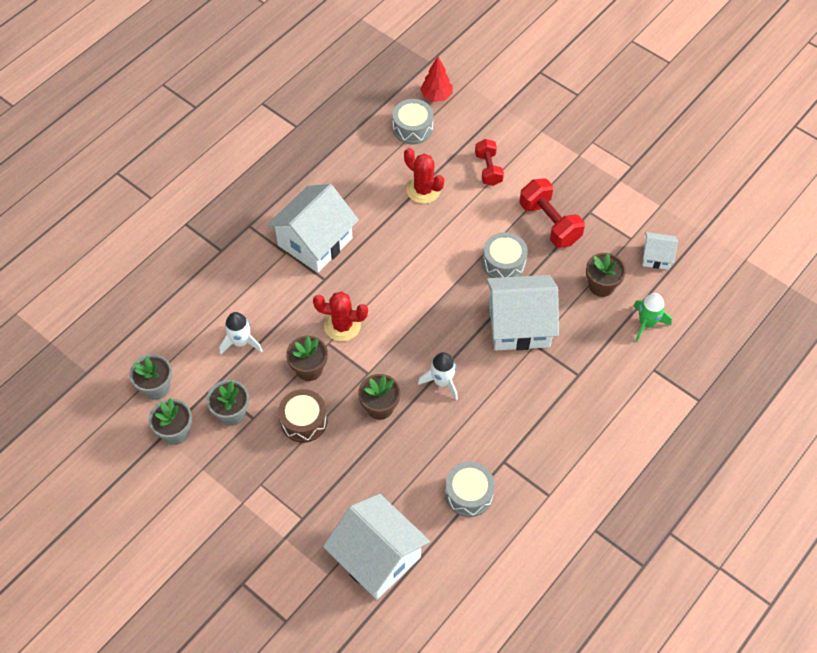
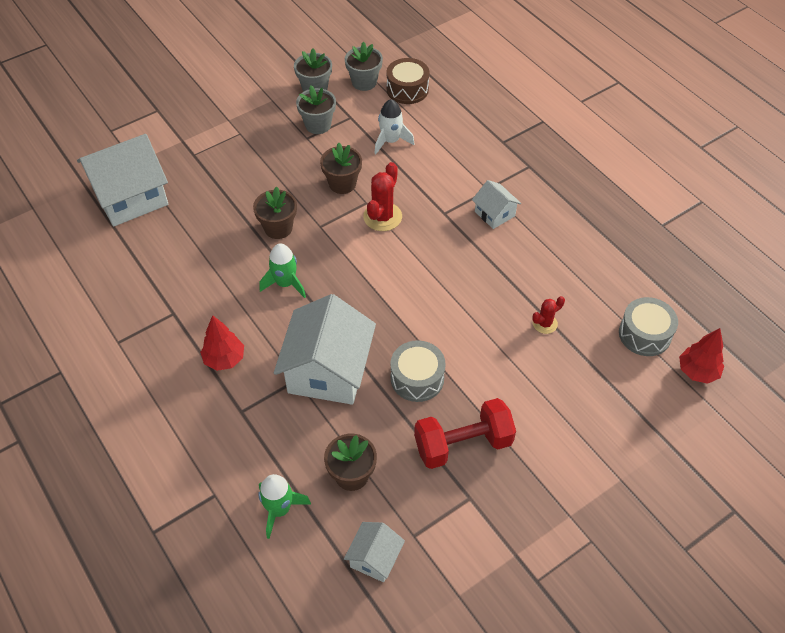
camera: 105 degrees right, 5 degrees down
(304, 421) = (288, 171): brown drum -> brown drum (407, 89)
(315, 241) = (494, 214): white house -> white house, size x0.49
(423, 190) = (545, 324): red cactus -> red cactus, size x0.59
(442, 382) = (285, 283): white rocket -> green rocket
(469, 494) = (154, 276): grey drum -> none
(488, 169) = (564, 399): red dumbbell -> none
(535, 403) = (224, 359): none -> red tree

